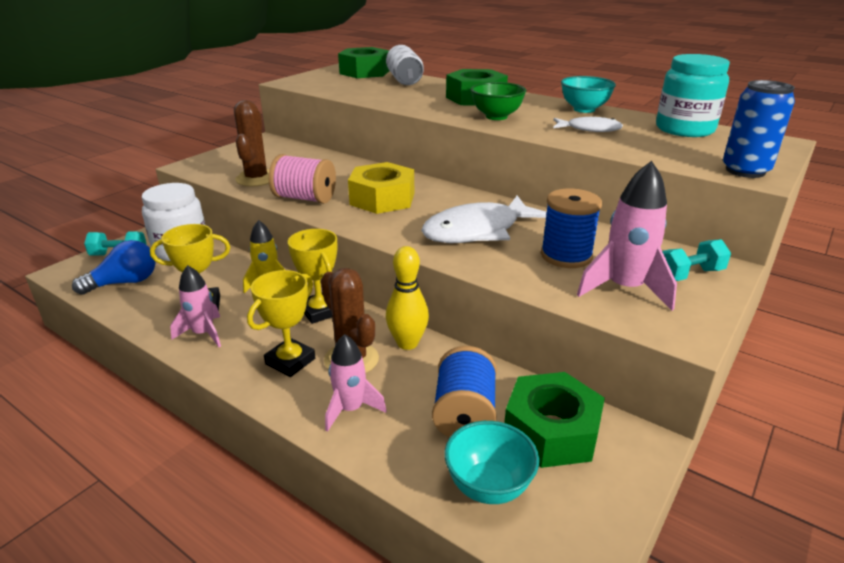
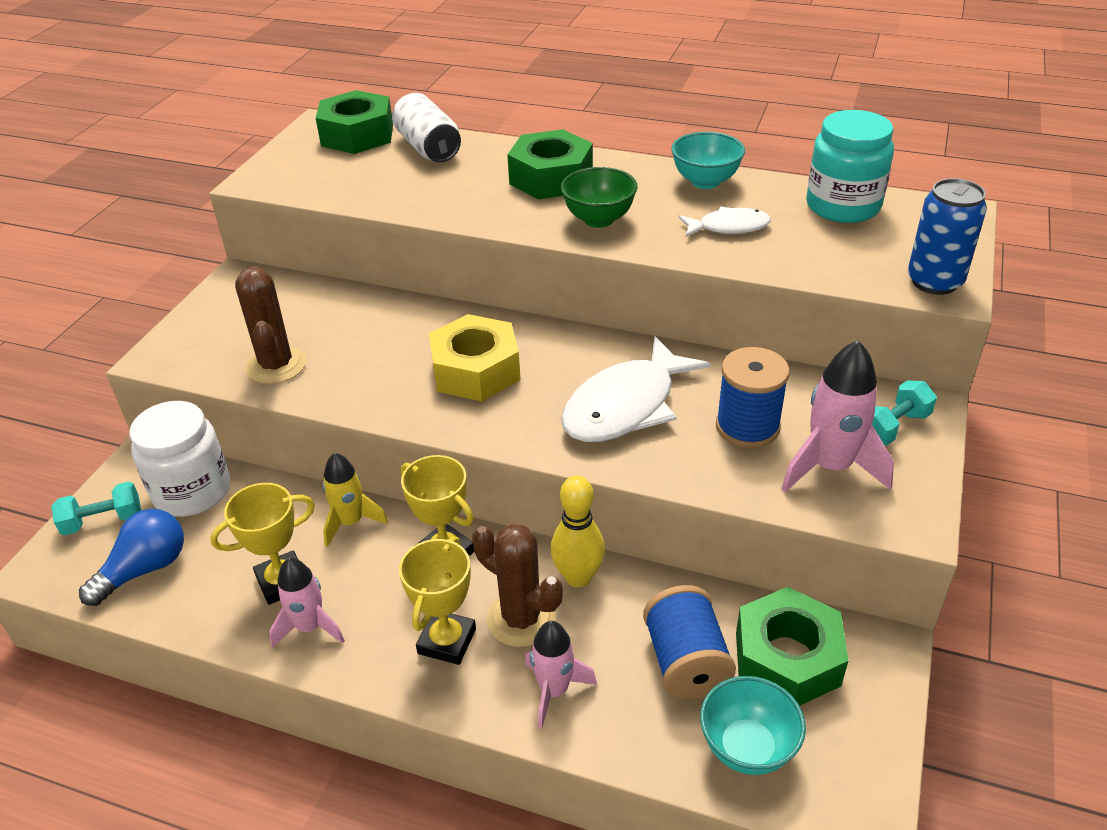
camera: 15 degrees left, 10 degrees up
(305, 198) = (369, 392): pink spool -> none

